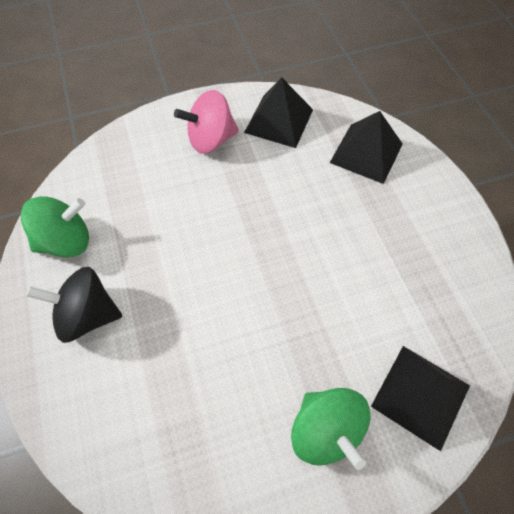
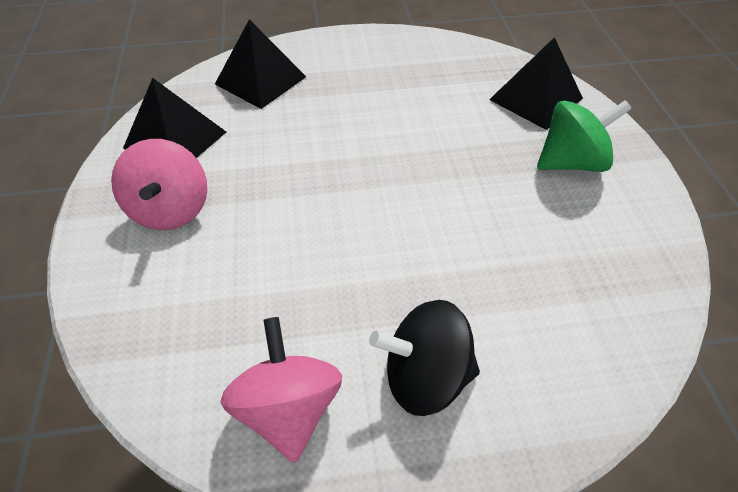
camera: 80 degrees left, 10 degrees down
(66, 241) = (288, 408): green spinning top -> pink spinning top
(87, 315) = (425, 376): black spinning top -> black spinning top turned 75 degrees clockwise

